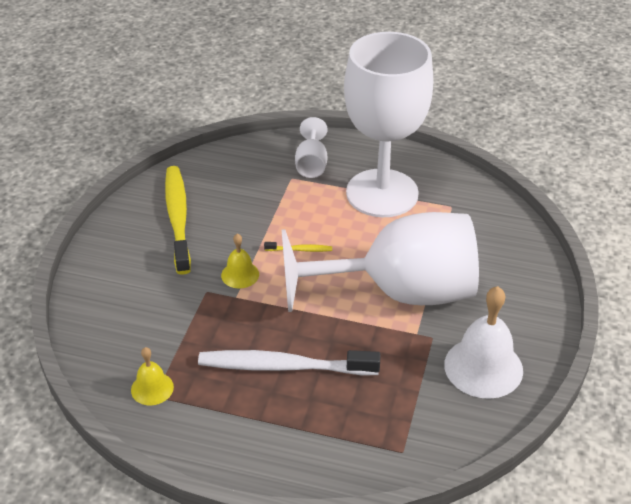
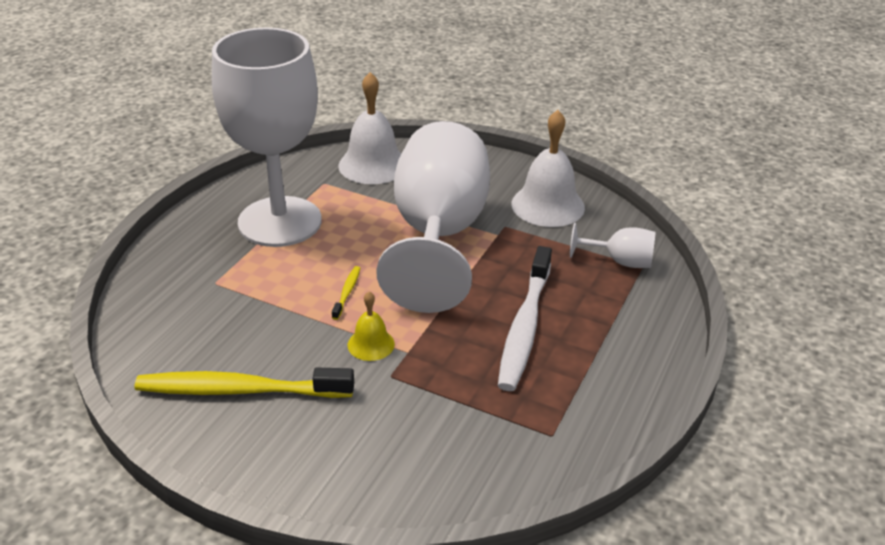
camera: 80 degrees left, 5 degrees down
(152, 388) = (540, 437): yellow bell -> none
(311, 164) = (197, 264): white goblet -> white goblet (620, 261)
(496, 231) = (373, 165): none -> white bell

